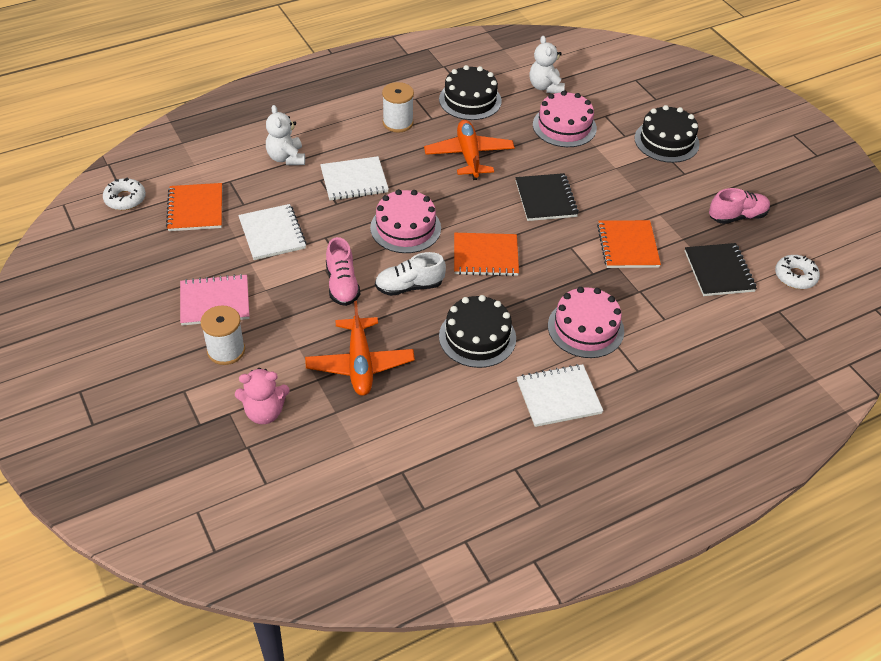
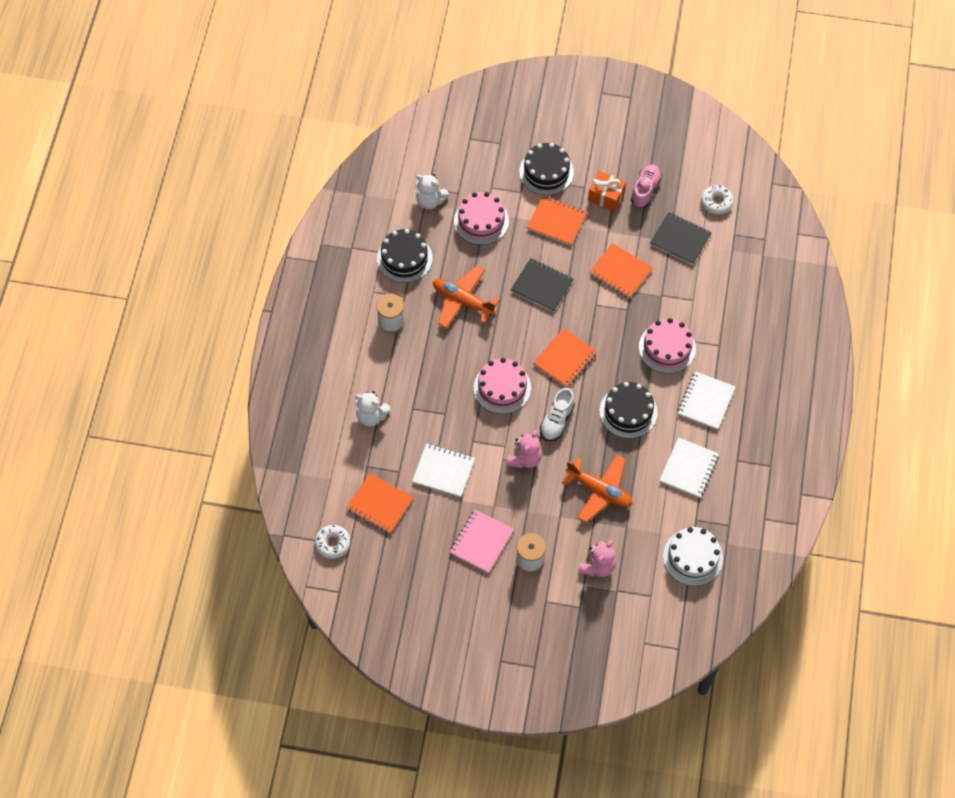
camera: 50 degrees left, 15 degrees up
(342, 285) = (525, 458): pink shoe -> pink teddy bear
(350, 496) = (692, 557): none -> white cake
(354, 180) = (430, 388): white notebook -> white notebook (689, 468)
(625, 174) = (557, 221): none -> orange notebook
(694, 193) = (606, 196): none -> orange gift

